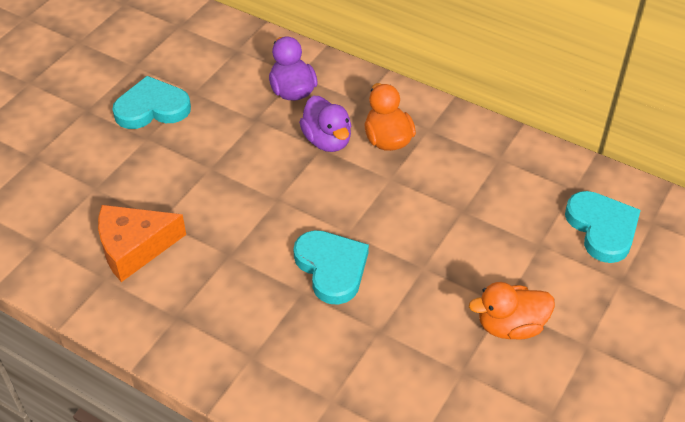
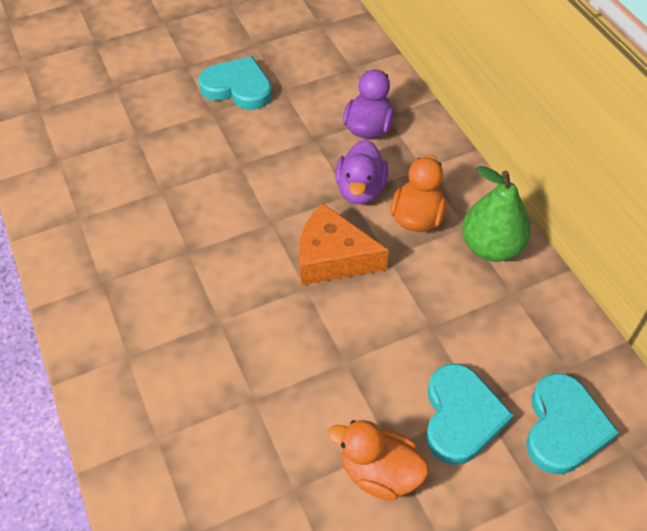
camera: 35 degrees right, 5 degrees up
(134, 247) = (121, 203): orange cheese -> orange cheese (333, 258)
(331, 268) = (263, 313): turquoise heart -> turquoise heart (461, 416)
(458, 135) = (491, 247): none -> green pear

